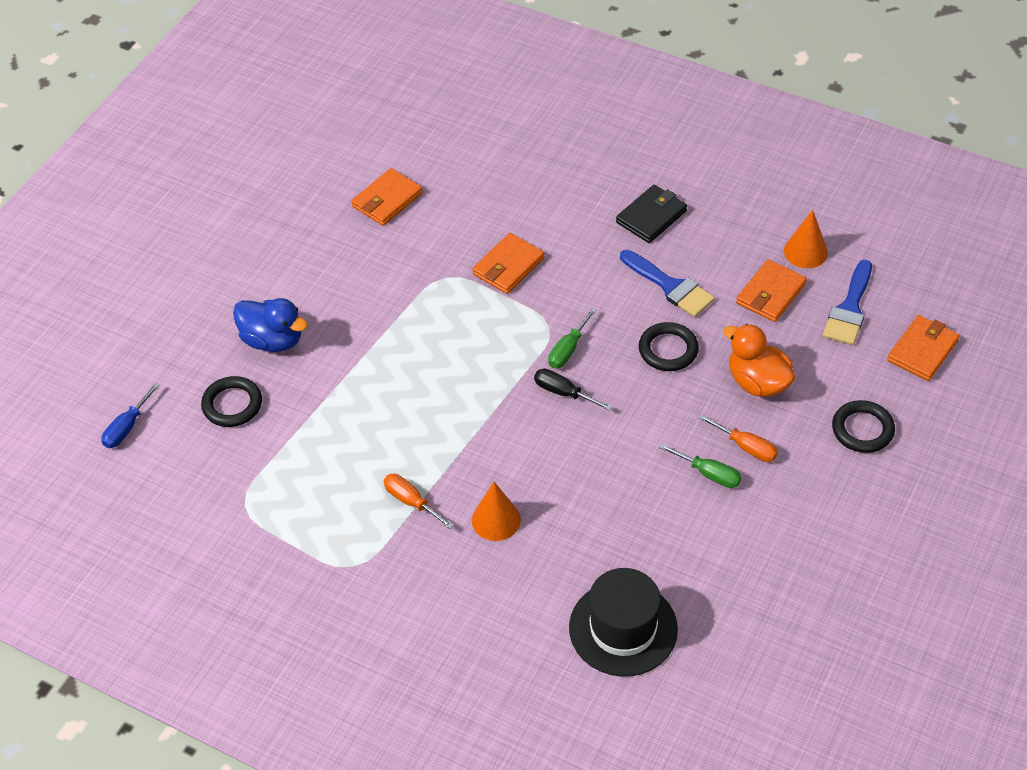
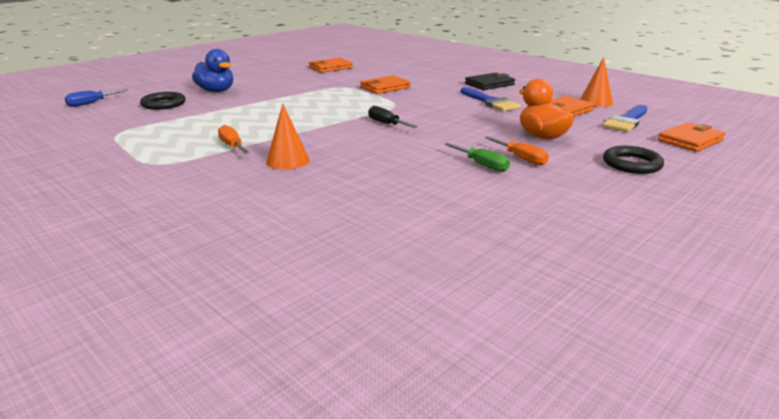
camera: 15 degrees right, 25 degrees down
(568, 350) = (402, 112): green screwdriver -> none
(623, 628) = (349, 226): black hat -> none
(668, 350) = (476, 119): black ring -> none

